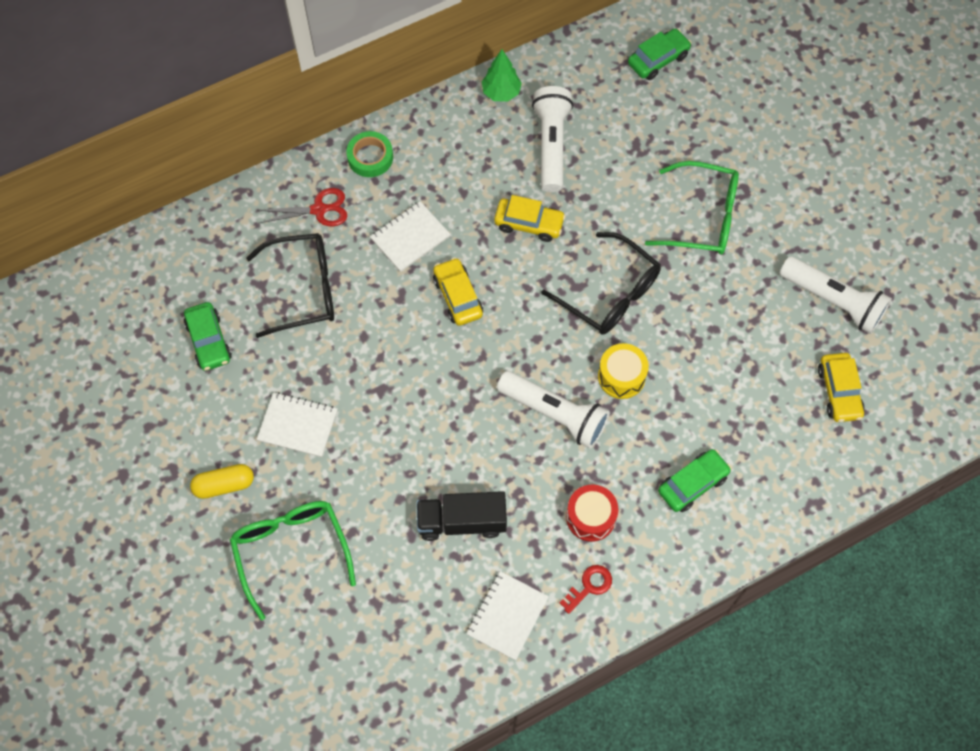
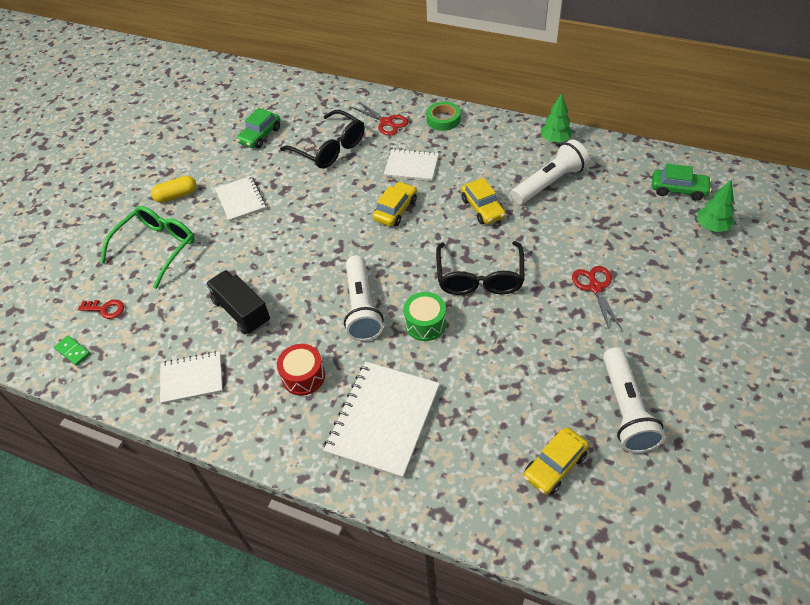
camera: 55 degrees right, 15 degrees down
(224, 485) = (176, 195): yellow capsule -> yellow capsule turned 60 degrees counterclockwise
(369, 711) = (73, 351): none -> green domino
(589, 586) = (250, 410): red key -> red key (105, 309)
(621, 376) = (425, 323): yellow drum -> green drum
(692, 484) = (383, 419): green car -> white notebook
(702, 217) = (595, 287): green glasses -> red scissors
(720, 77) = (711, 227): none -> green tree

